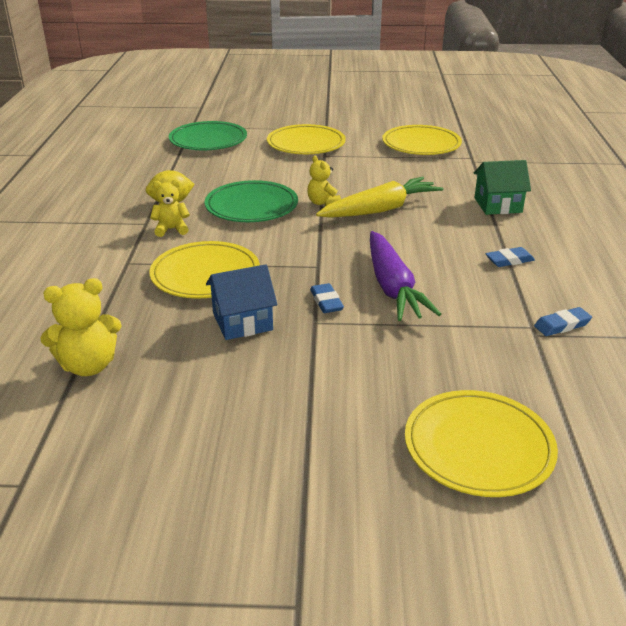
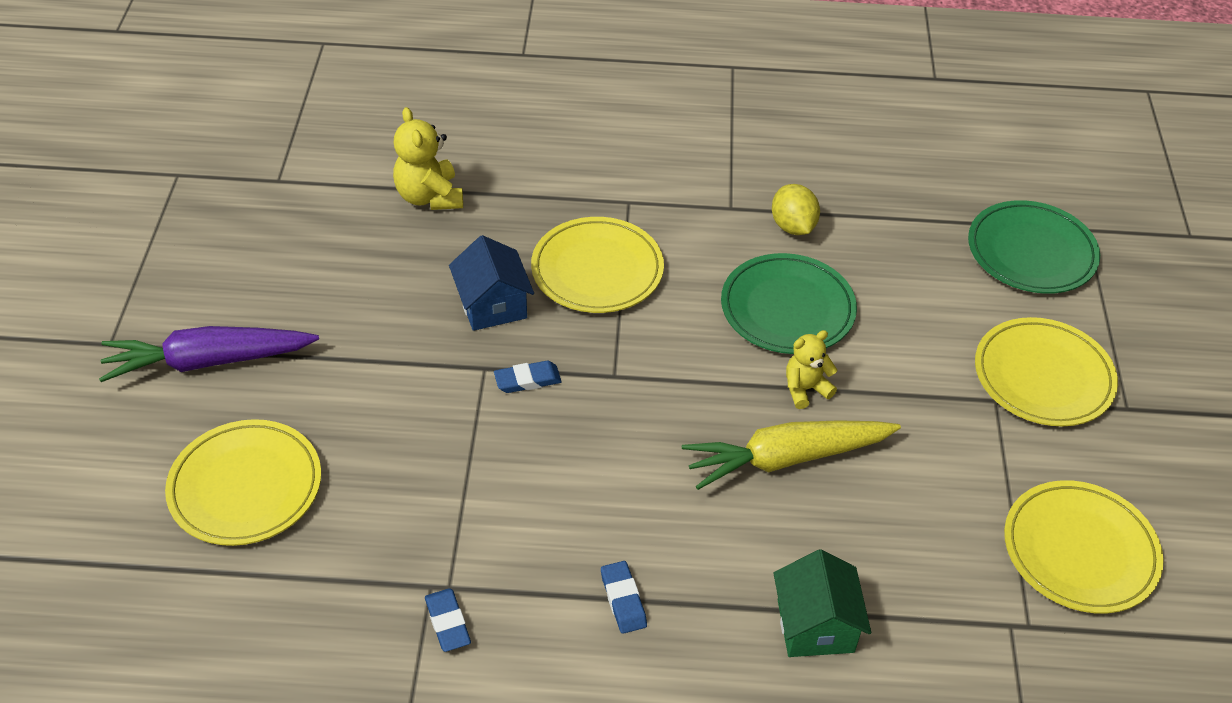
camera: 90 degrees right, 15 degrees up
(171, 229) = (714, 232): yellow teddy bear -> none
(380, 210) = (786, 458): yellow carrot -> yellow carrot turned 105 degrees clockwise
(392, 287) = (557, 449): purple carrot -> purple carrot (208, 361)

